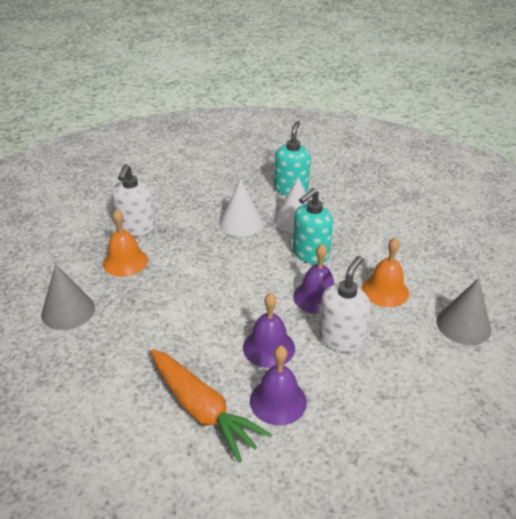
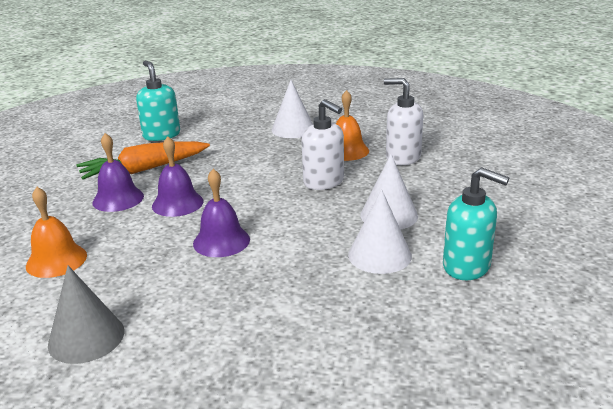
camera: 110 degrees right, 10 degrees down
(68, 311) = (293, 129): grey cone -> white cone
(310, 254) = (300, 252): turquoise soap dispenser -> turquoise soap dispenser (161, 135)
(341, 338) = (152, 243): white soap dispenser -> white soap dispenser (324, 182)
(385, 291) = (194, 292): orange bell -> orange bell (56, 260)

